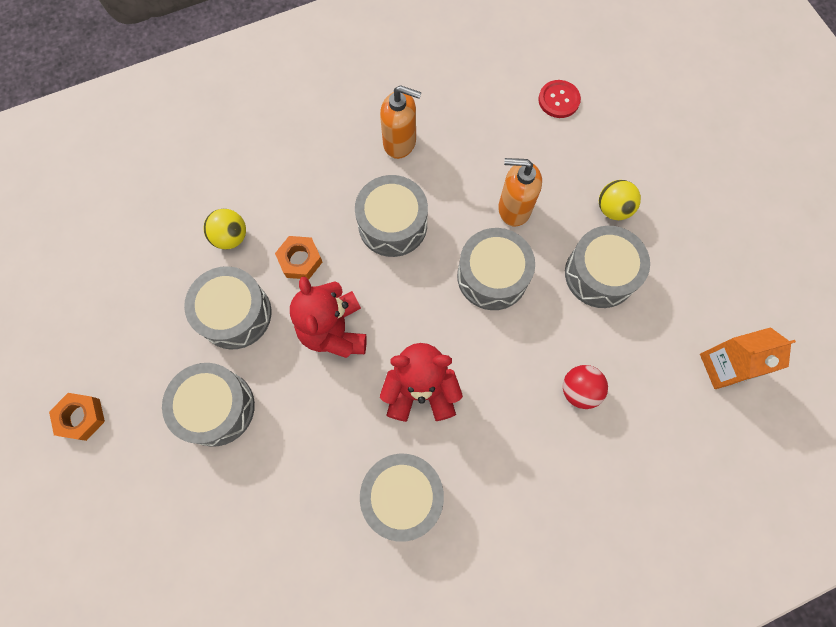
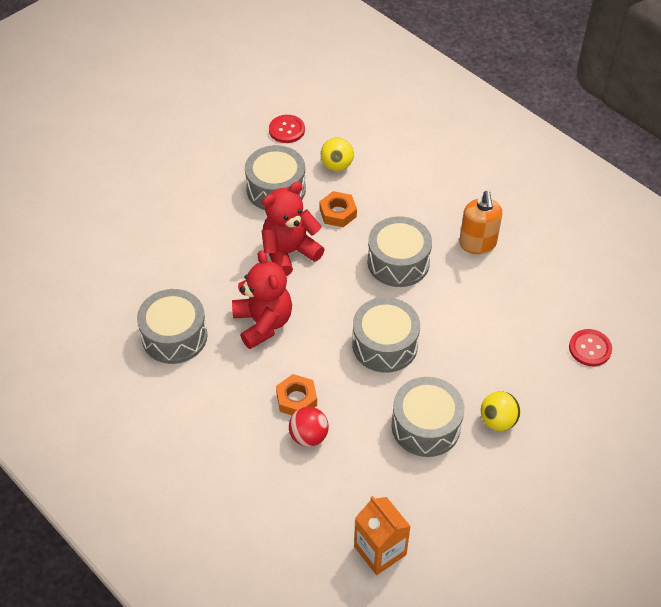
camera: 70 degrees right, 20 degrees down
(81, 417) = (165, 134): orange nut -> orange nut (296, 399)
(149, 272) = (287, 130): none -> red button
(216, 408) = (200, 203): grey drum -> none
(514, 208) = (457, 343): orange soap dispenser -> none

